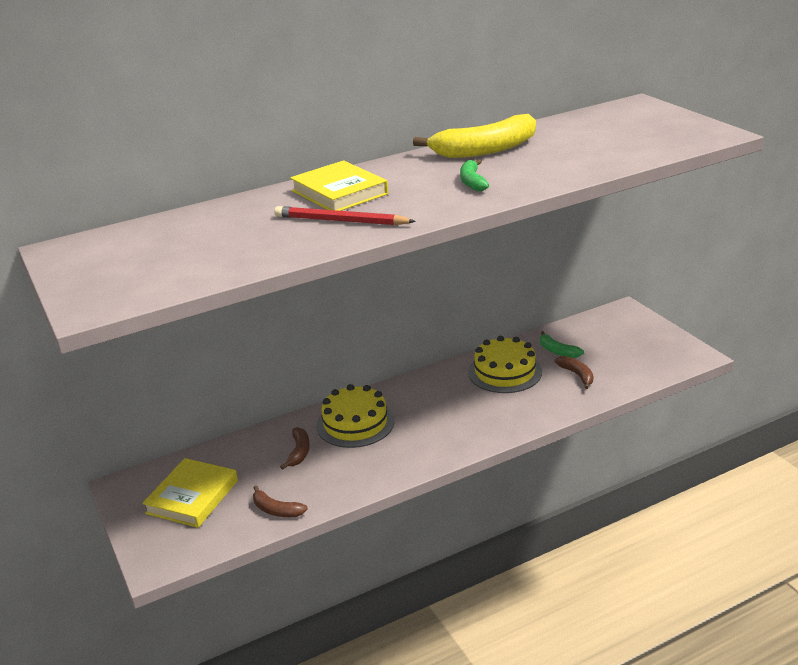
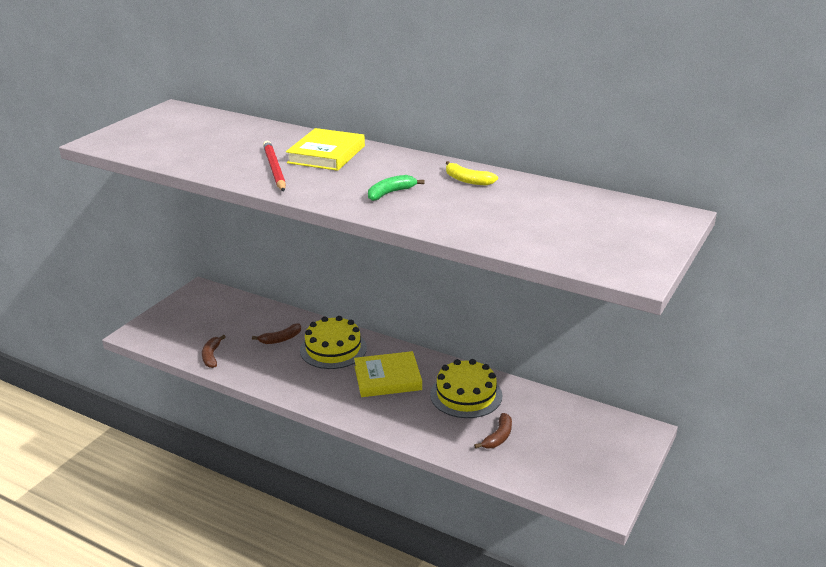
camera: 55 degrees right, 0 degrees up
(192, 497) = (205, 318): yellow book -> yellow book (387, 378)
(485, 150) = (467, 180): yellow banana -> yellow banana, size x0.50
(557, 351) = (527, 413): green banana -> none

